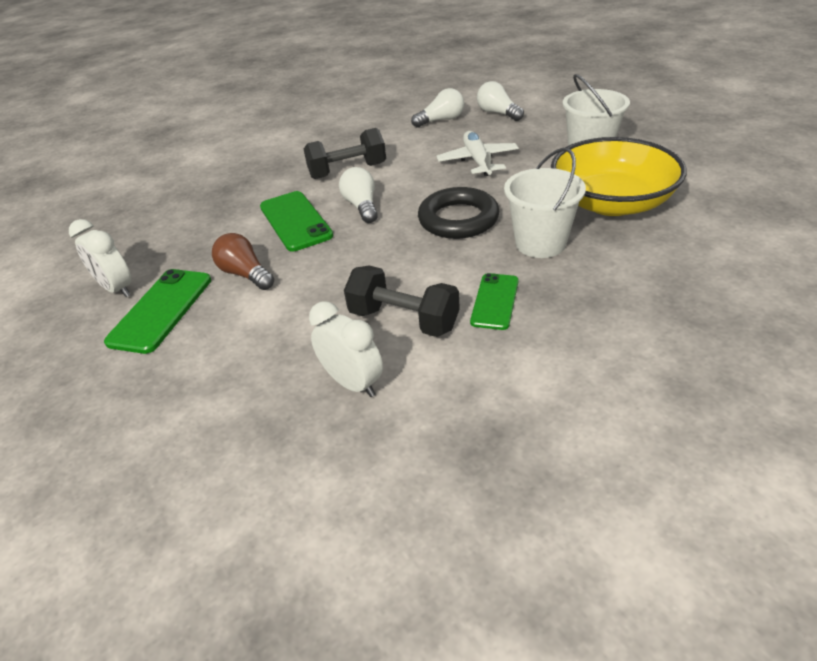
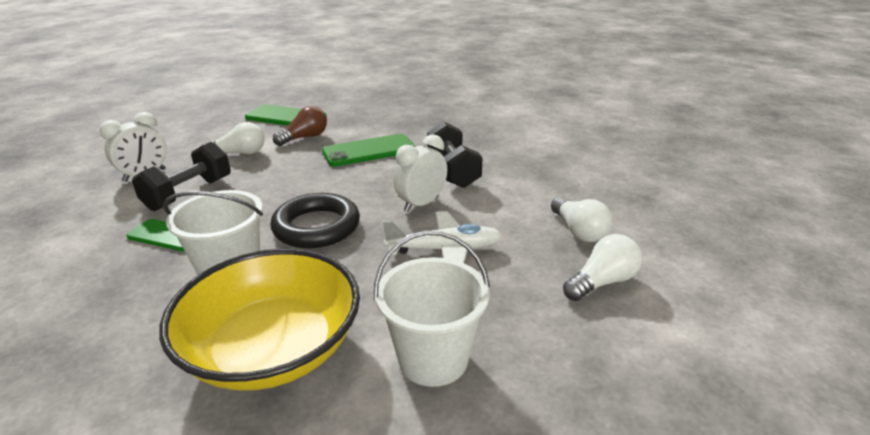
camera: 90 degrees right, 10 degrees down
(117, 289) = (321, 104): white clock -> white clock (421, 204)
(362, 206) = (376, 178): white light bulb -> white light bulb (239, 153)

